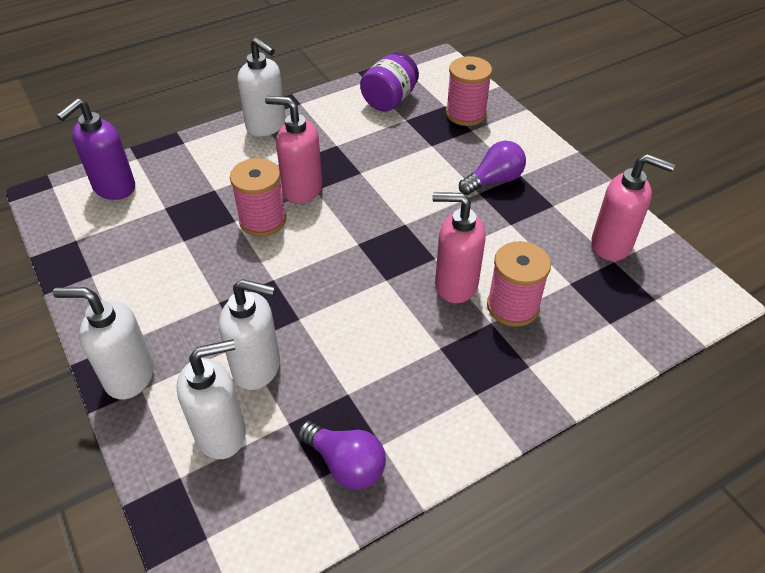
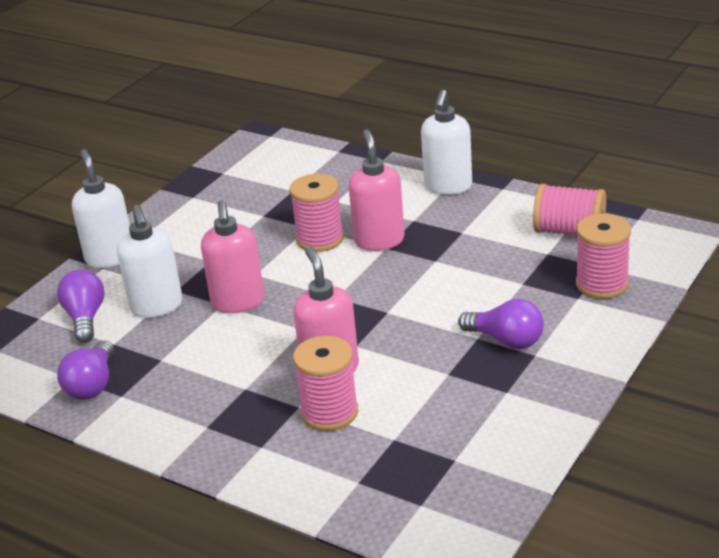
camera: 65 degrees right, 15 degrees down
(114, 188) = (293, 159): purple soap dispenser -> none
(221, 433) = (85, 318): white soap dispenser -> purple light bulb
(389, 100) = (569, 231): purple jar -> pink spool
(612, 245) = (480, 450): pink soap dispenser -> pink soap dispenser (238, 303)

